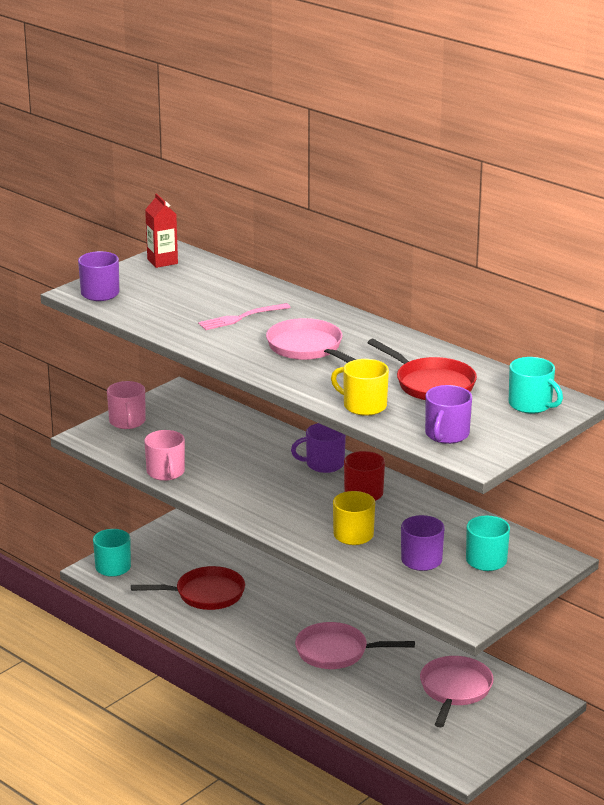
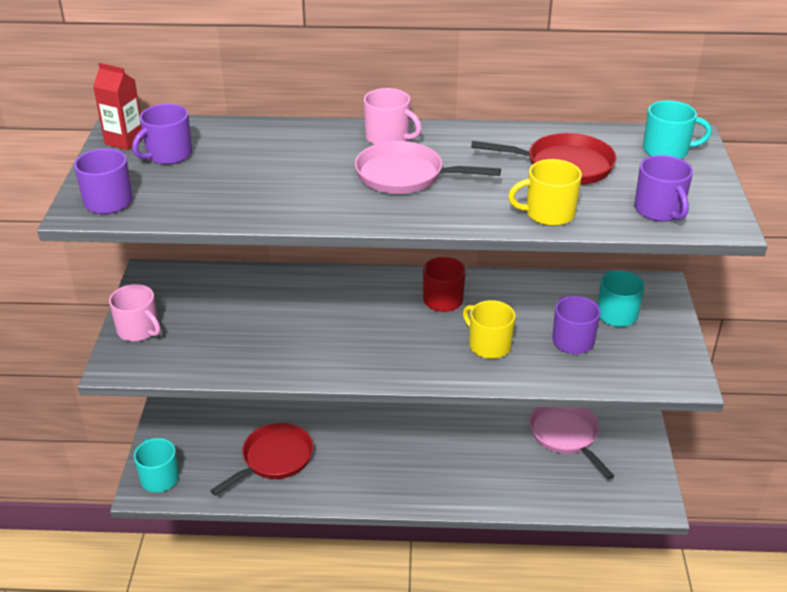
camera: 40 degrees left, 10 degrees up
(166, 472) = (245, 367): pink mug -> pink mug (388, 138)
(241, 318) = (295, 170): pink fork -> none
(323, 464) = (373, 288): purple mug -> purple mug (168, 155)
(336, 652) = (443, 453): pink pan -> none

